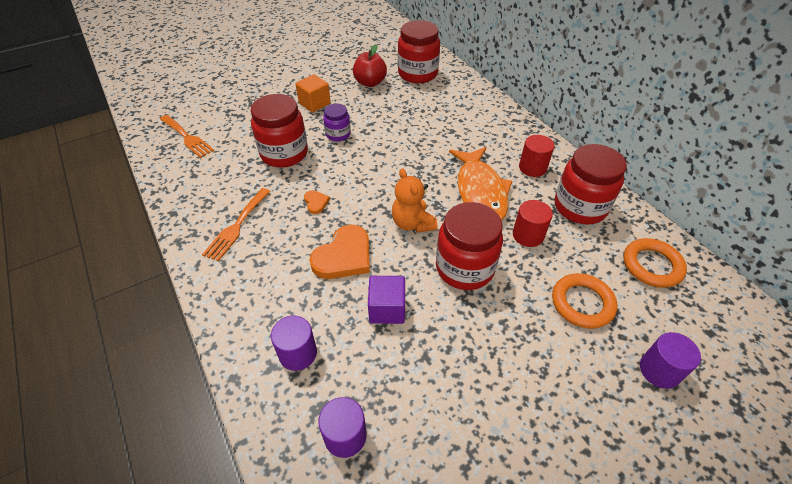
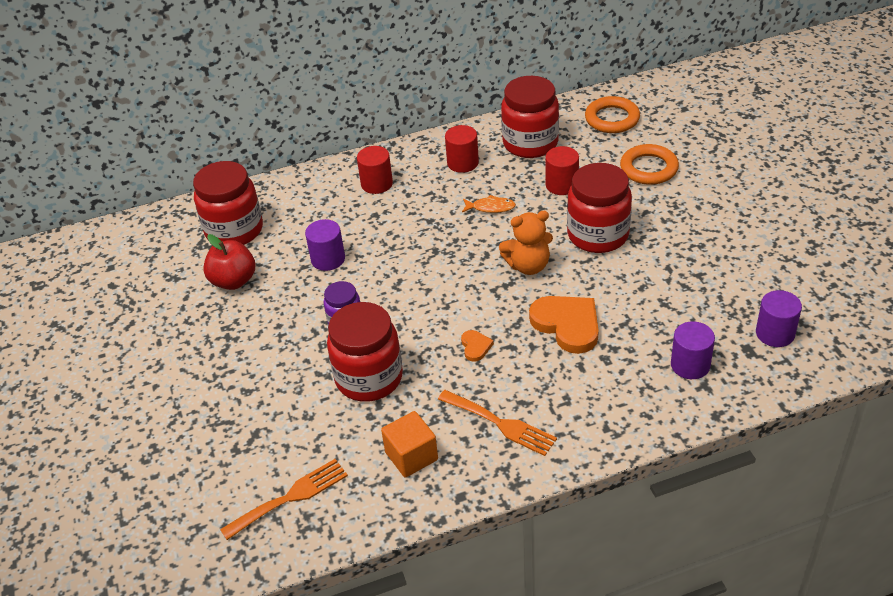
camera: 75 degrees left, 5 degrees down
(314, 103) = (261, 344): orange cube -> orange cube (411, 456)
(316, 203) = (475, 347): orange heart -> orange heart turned 90 degrees clockwise
(387, 309) = (642, 296): purple cube -> none
(480, 191) = (490, 207): orange fish -> orange fish, size x0.42
(487, 126) = (377, 184): none -> red cylinder
(659, 370) = (717, 143): purple cylinder -> purple cylinder (328, 259)

